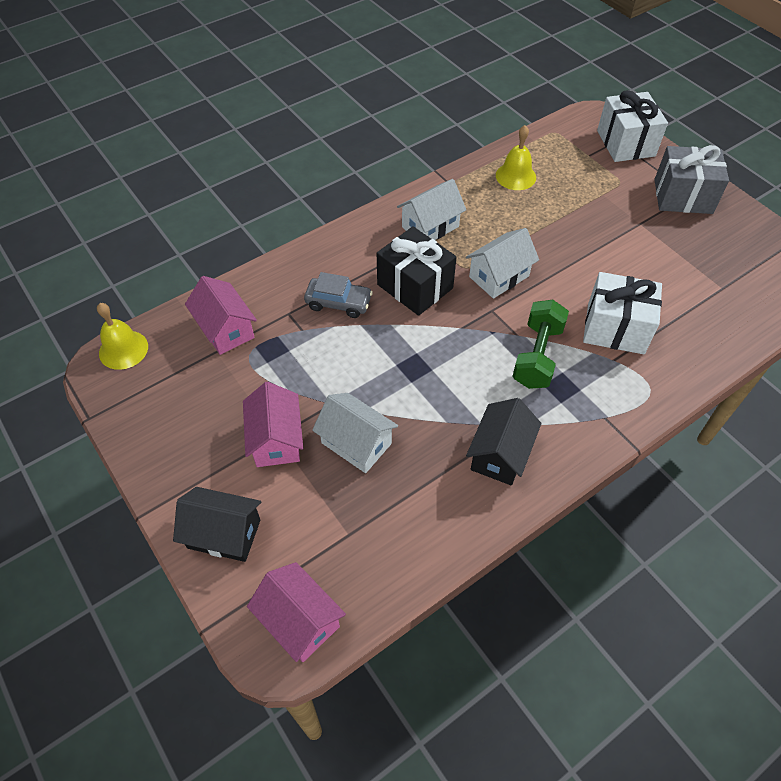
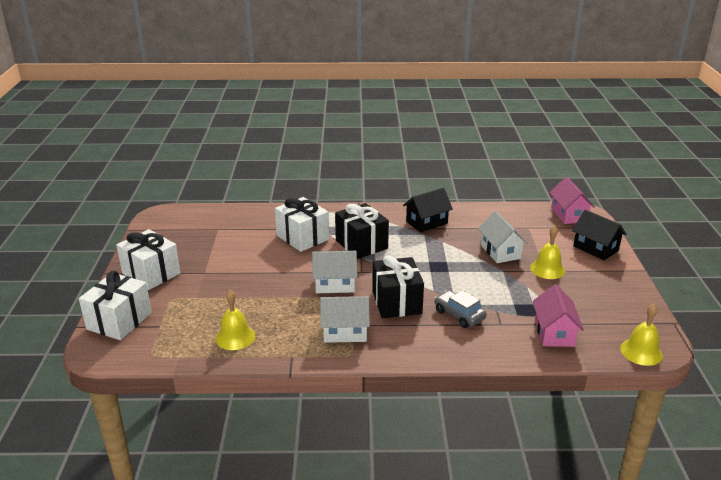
camera: 145 degrees left, 25 degrees down
(276, 439) = (547, 269): pink house -> yellow bell
(537, 356) = (361, 244): green dumbbell -> black gift
(683, 196) = (151, 273): grey gift -> white gift

